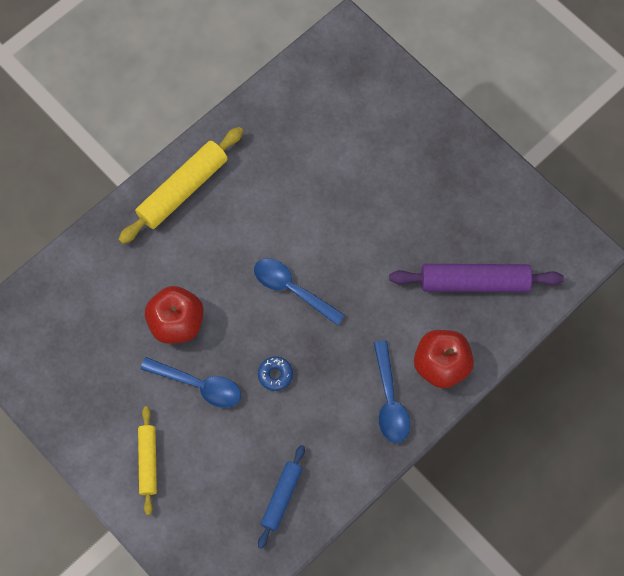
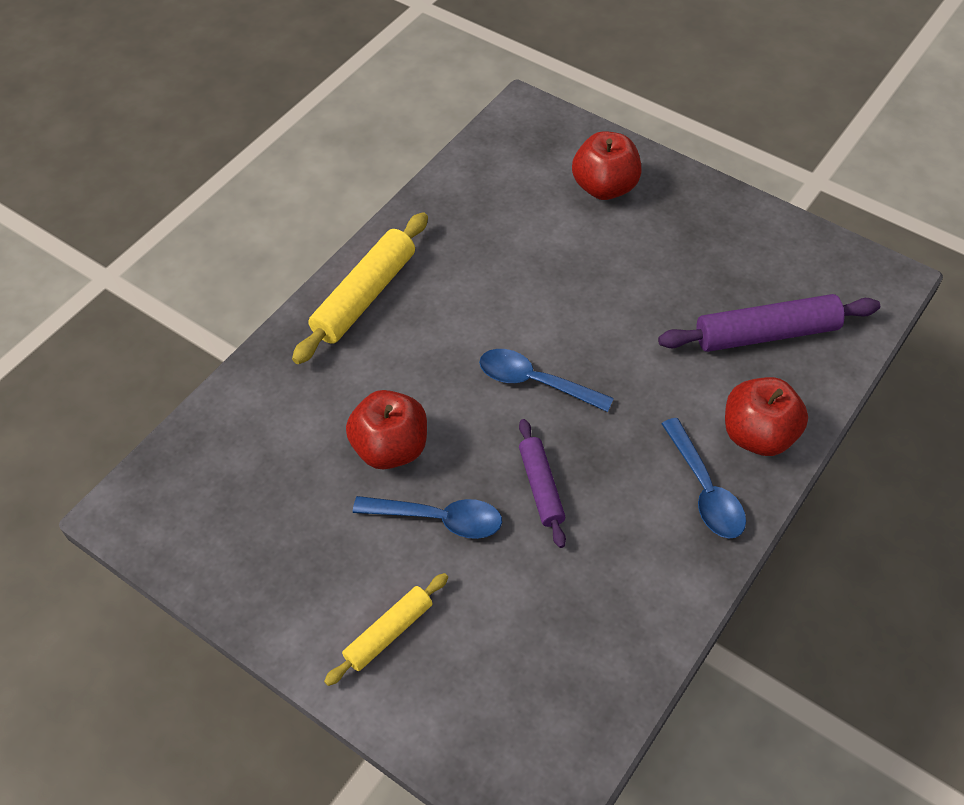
camera: 10 degrees left, 15 degrees down
(148, 461) = (388, 632): yellow rolling pin -> yellow rolling pin turned 60 degrees clockwise
(275, 375) = (541, 487): blue donut -> purple rolling pin
(282, 497) = (594, 644): blue rolling pin -> none
(390, 124) = (604, 187): none -> red apple

